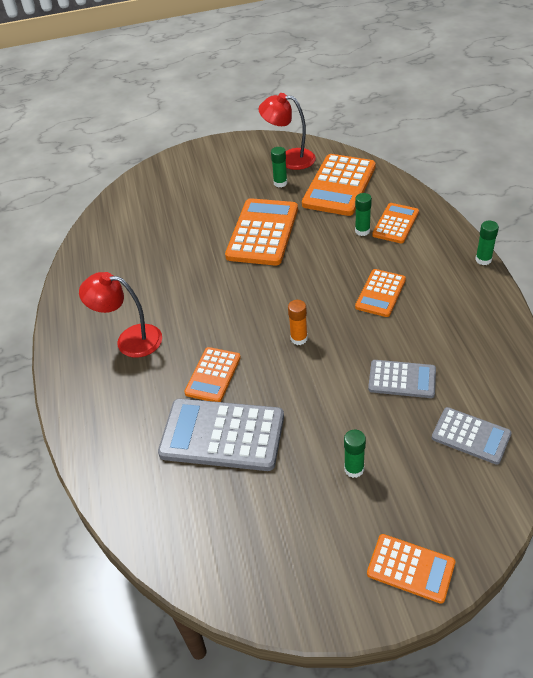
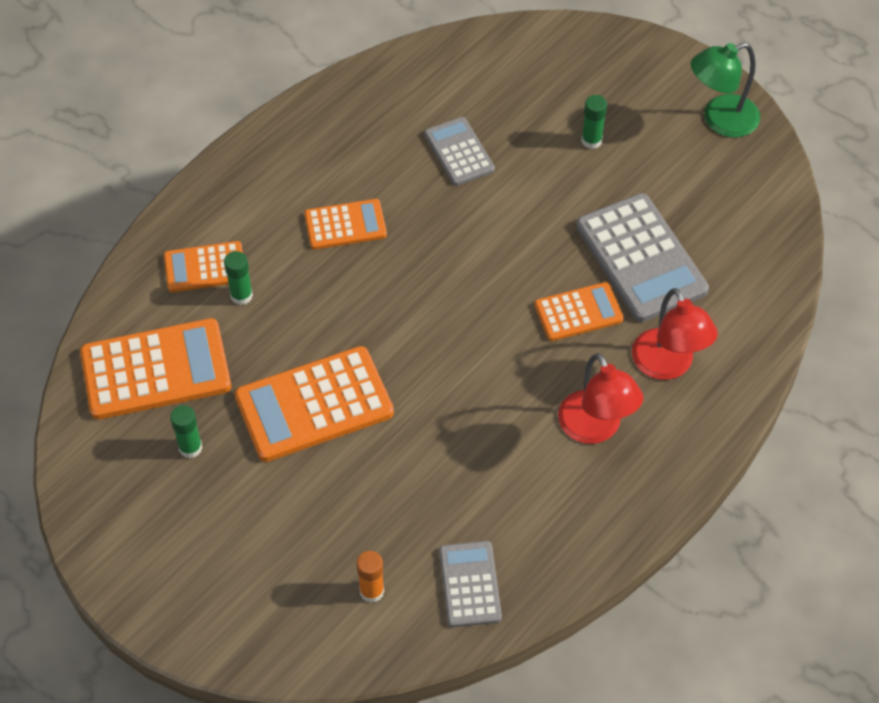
camera: 130 degrees left, 10 degrees up
(289, 159) = (121, 471): red lamp -> red lamp (668, 365)
(299, 338) = (469, 264): orange glue stick -> orange glue stick (371, 591)
(307, 583) = (720, 120): none -> green lamp
(410, 568) = (650, 64): orange calculator -> none
(471, 436) = (488, 76): grey calculator -> grey calculator (470, 584)
(483, 260) = (223, 156): green glue stick -> none

